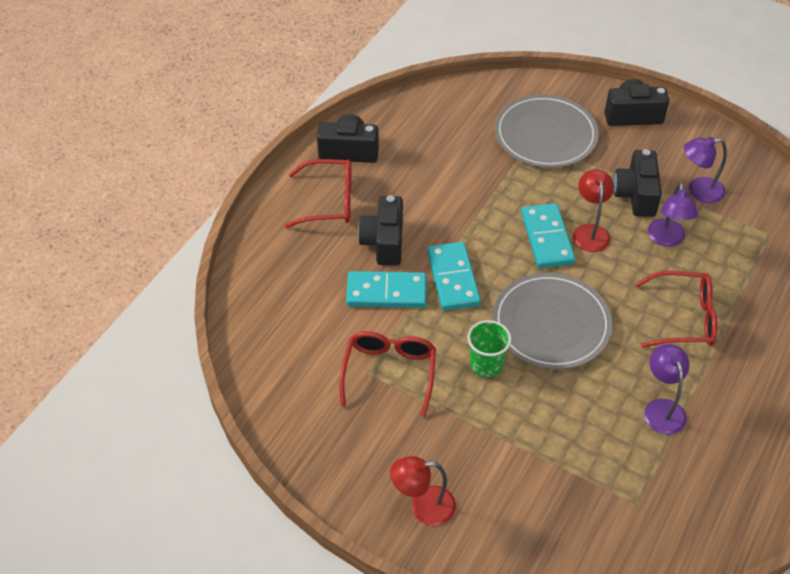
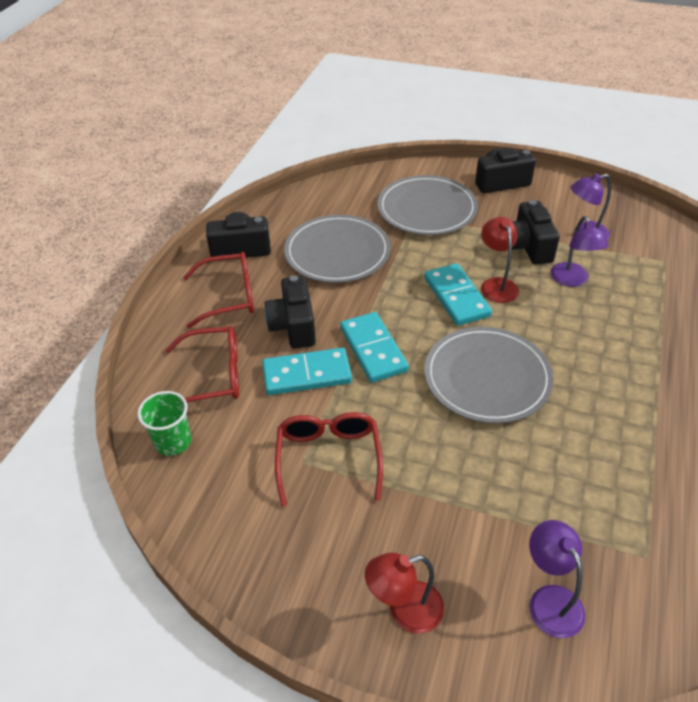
camera: 10 degrees left, 5 degrees down
(443, 170) = (337, 252): none -> grey plate
(486, 364) = (432, 431): green cup -> green cup (173, 442)
(662, 408) = (631, 444): purple lamp -> purple lamp (550, 600)
(684, 318) = (617, 349): red glasses -> red glasses (214, 376)

